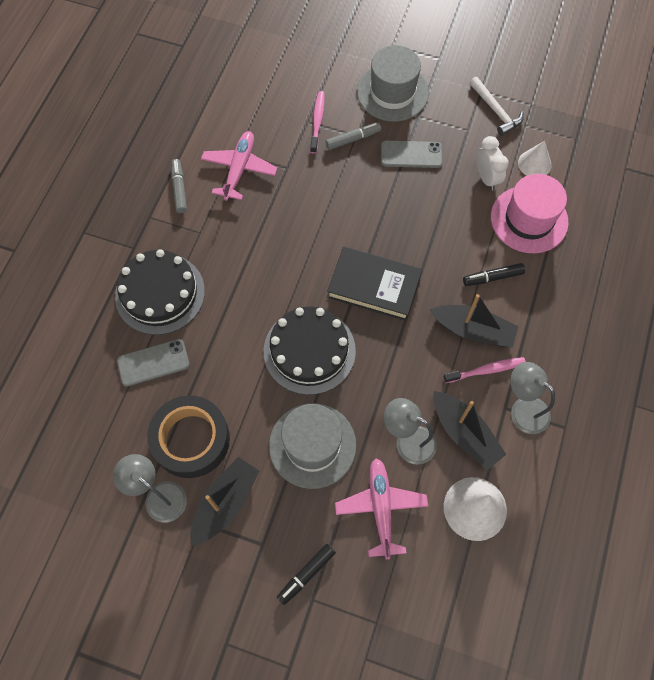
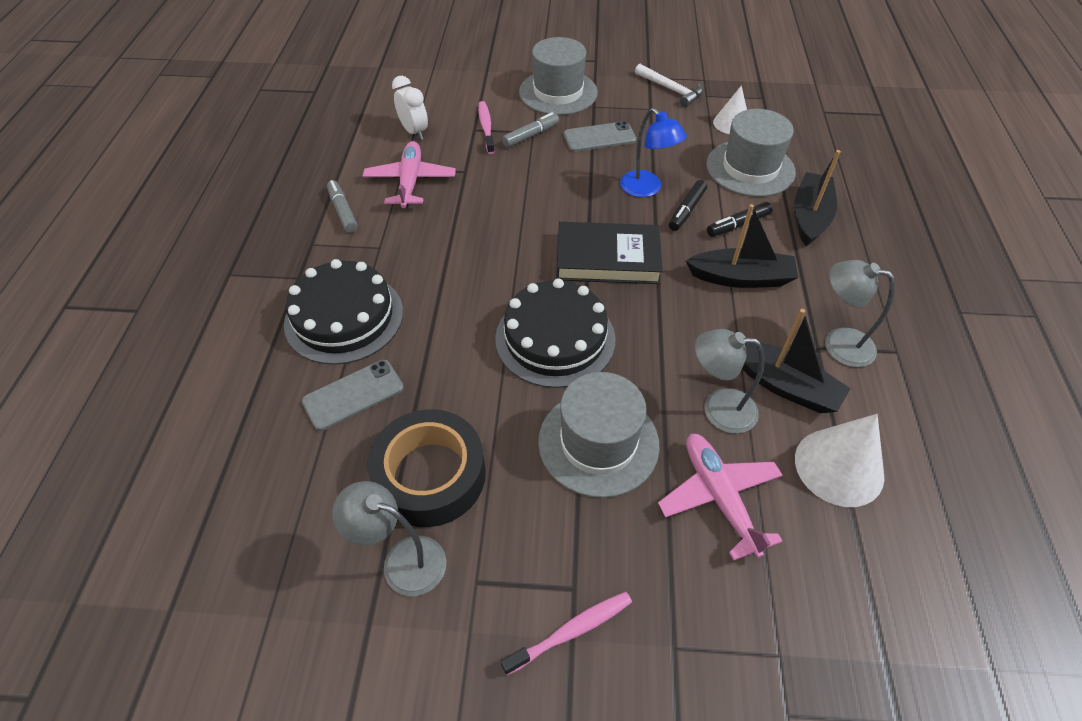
camera: 15 degrees left, 15 degrees down
(225, 503) = (502, 546): black boat -> black boat (810, 216)
(306, 574) = (652, 613): black marker -> black marker (686, 210)
(431, 222) = (646, 189): none -> blue lamp
(485, 370) = (775, 313): pink toothbrush -> pink toothbrush (570, 631)
(486, 178) = (688, 143): white clock -> white clock (414, 132)
(529, 219) = (750, 168): pink hat -> grey hat

